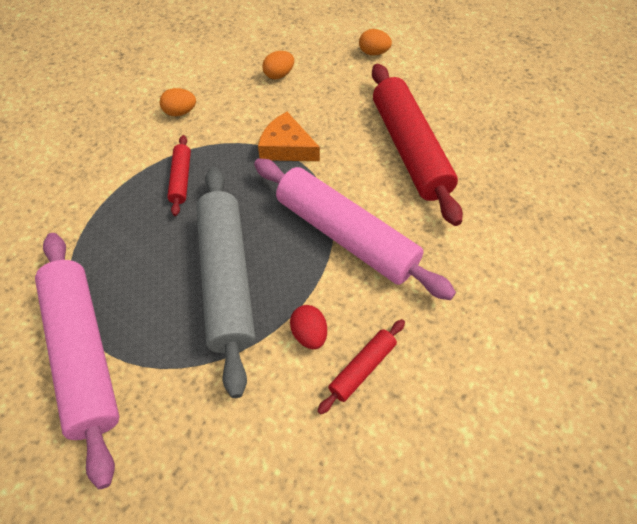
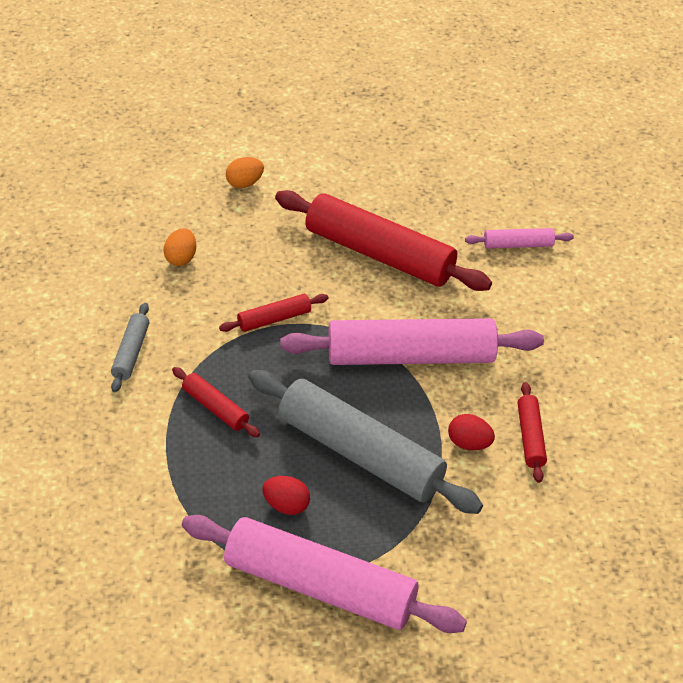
camera: 45 degrees left, 10 degrees down
(137, 277) = (286, 505): none -> red egg
(180, 112) = (131, 353): orange egg -> grey rolling pin
(286, 147) = (274, 319): orange cheese -> red rolling pin
(527, 209) = (518, 245): none -> pink rolling pin

